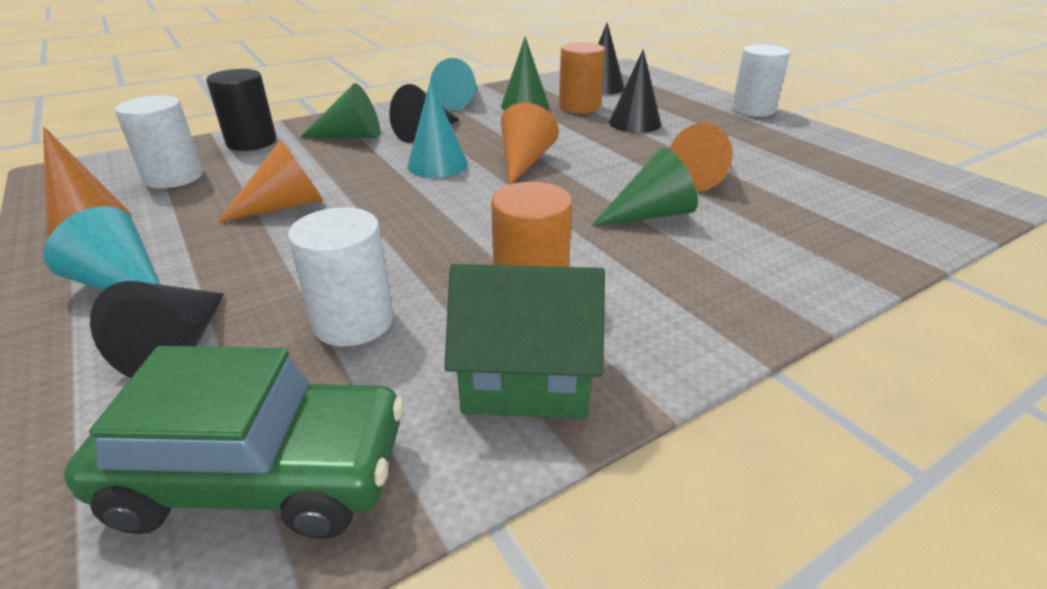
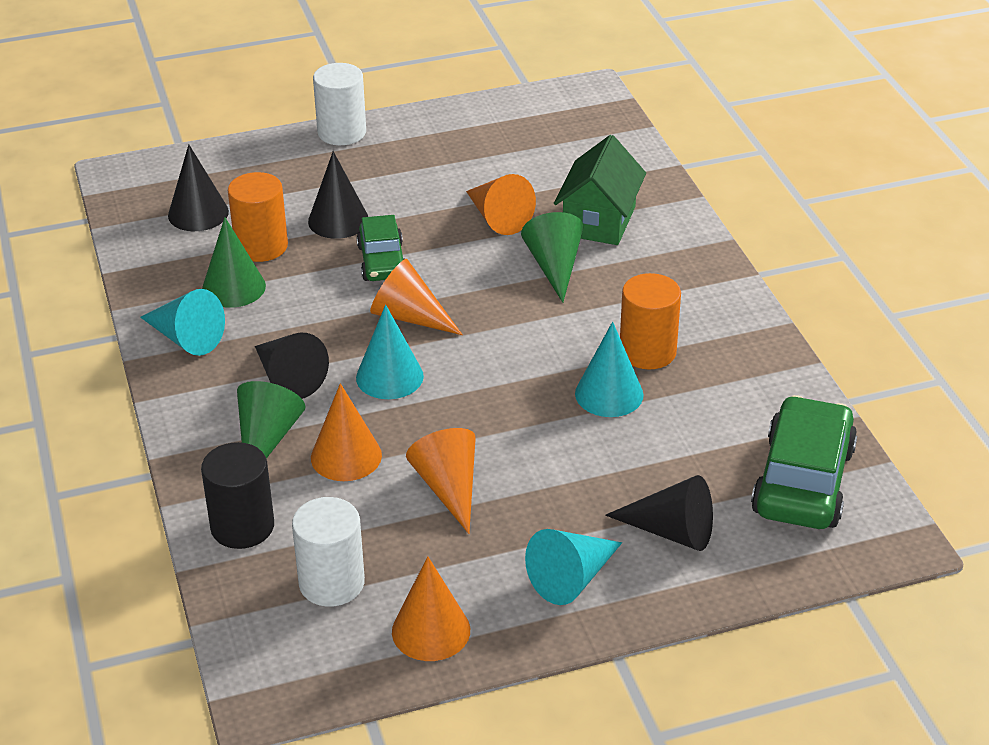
camera: 75 degrees left, 5 degrees up
(330, 163) = (346, 456): none -> orange cone
(353, 322) = (664, 443): white cylinder -> none
(441, 272) = (609, 394): none -> turquoise cone
(526, 380) = (748, 370): green house -> green house (599, 221)
(593, 143) = (382, 262): none -> green car

